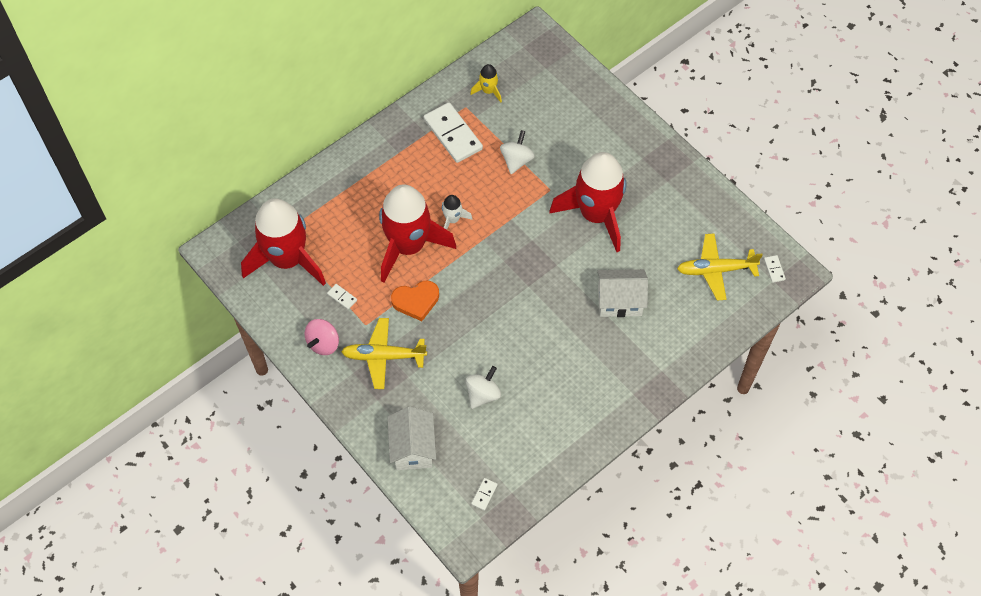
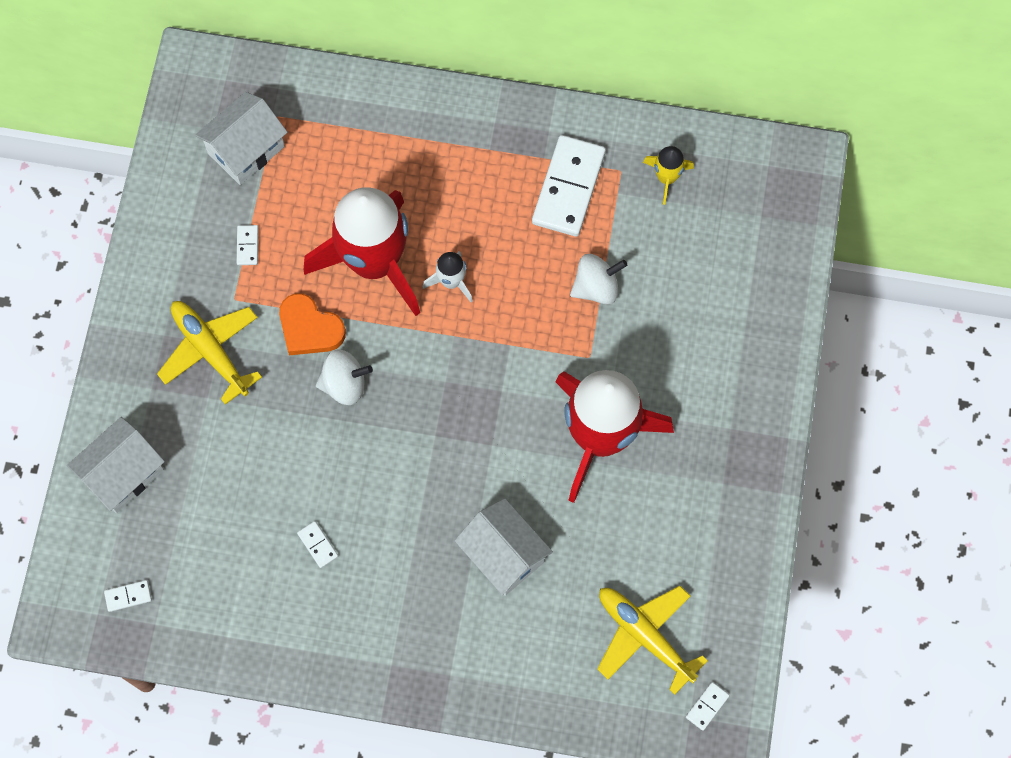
camera: 50 degrees right, 10 degrees up
(287, 259) = (246, 150): red rocket -> white house
(323, 343) = (174, 275): pink spinning top -> none
(483, 394) = (251, 496): white spinning top -> white spinning top (344, 384)
(538, 382) = (317, 545): none -> white domino

